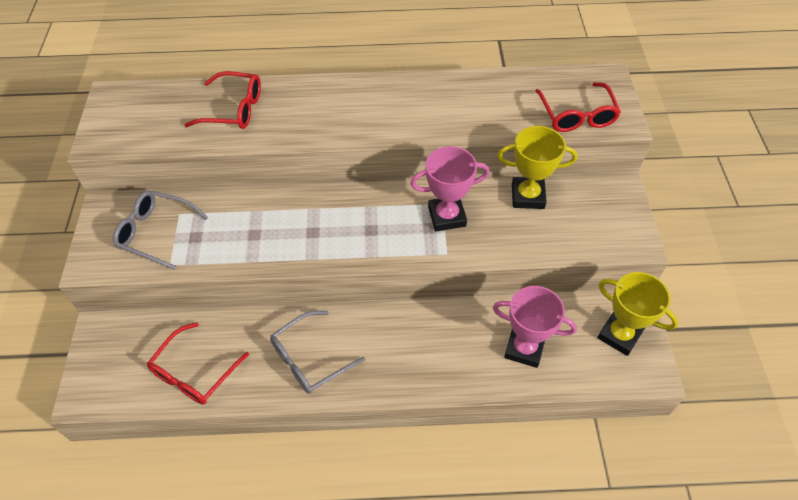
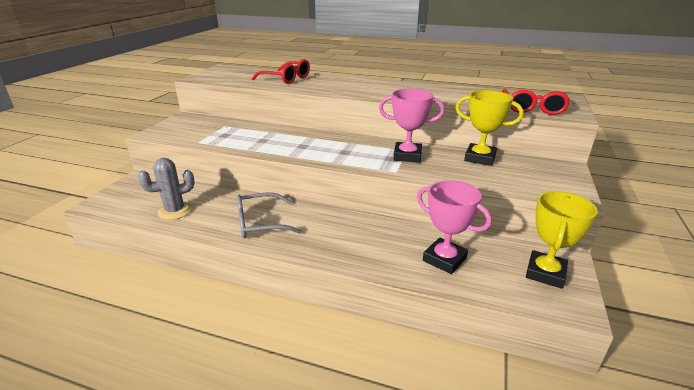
camera: 20 degrees right, 25 degrees down
(156, 233) = (203, 130): grey glasses -> none
(194, 372) = (175, 211): red glasses -> grey cactus
(619, 335) = (545, 273): yellow trophy -> yellow trophy turned 60 degrees clockwise

